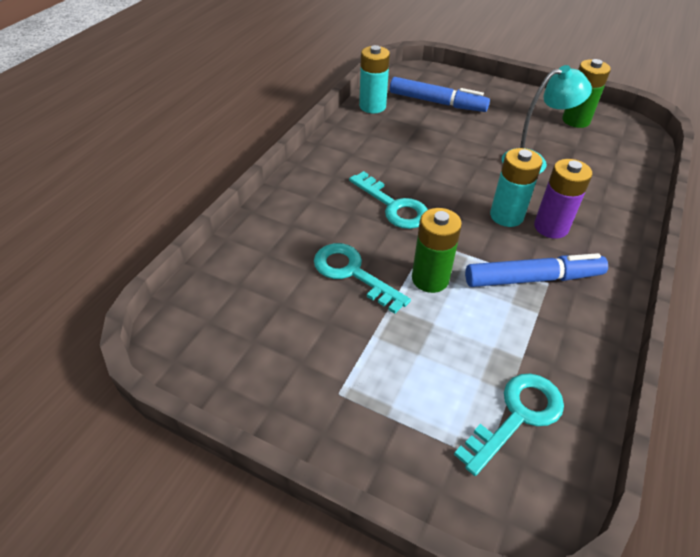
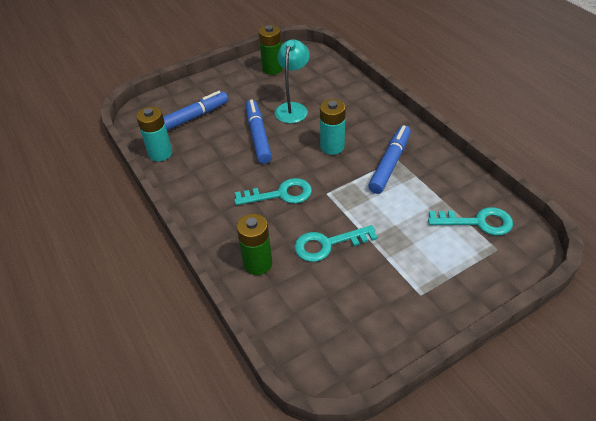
camera: 55 degrees left, 0 degrees up
(430, 279) = (359, 208): green battery -> green battery (258, 264)
(462, 154) = (258, 136): none -> blue marker
(517, 416) = (477, 222): turquoise key -> turquoise key turned 105 degrees clockwise
(551, 227) = (356, 133): purple battery -> none

